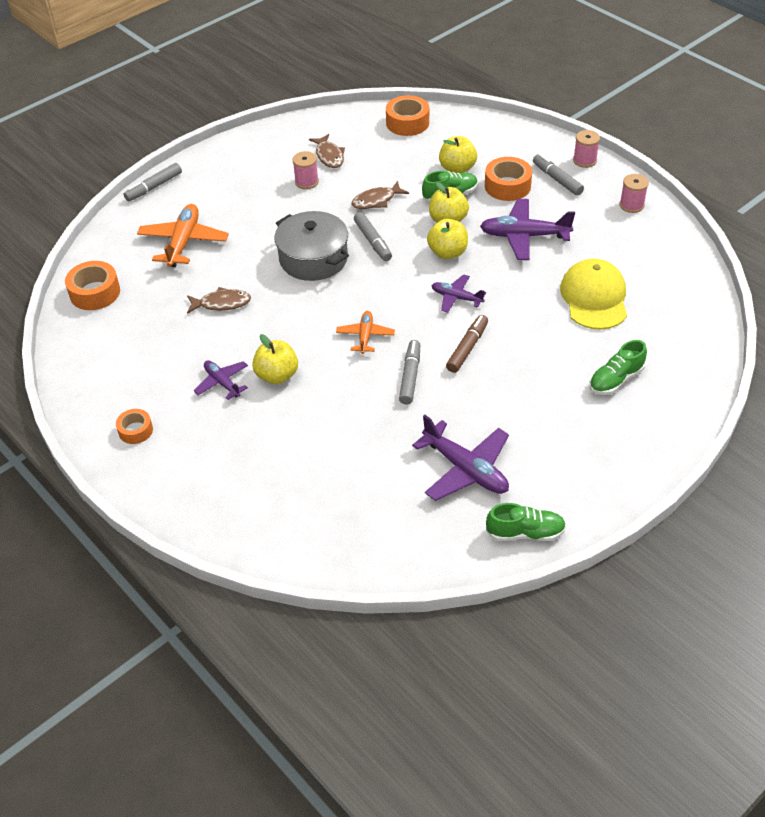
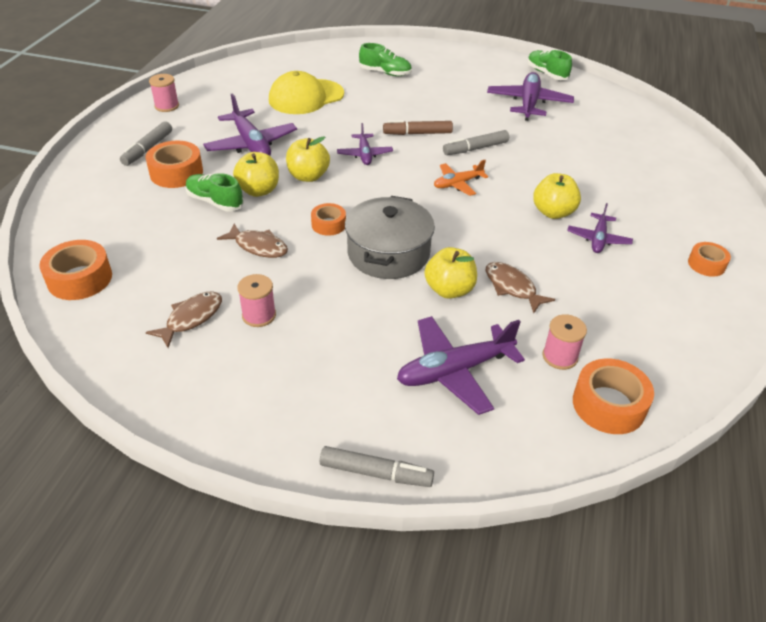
camera: 125 degrees left, 5 degrees down
(183, 242) = (454, 371): orange plane -> purple plane
(373, 241) = (328, 224): grey marker -> orange tape
(457, 168) = (162, 211): yellow apple -> yellow apple (449, 290)
(584, 160) = (105, 142): pink spool -> pink spool (560, 356)

